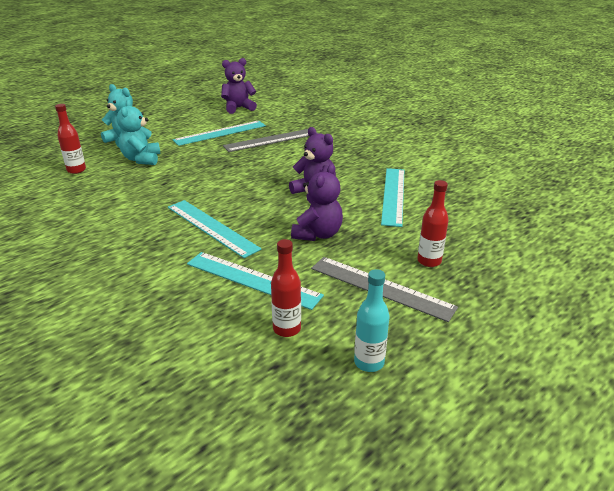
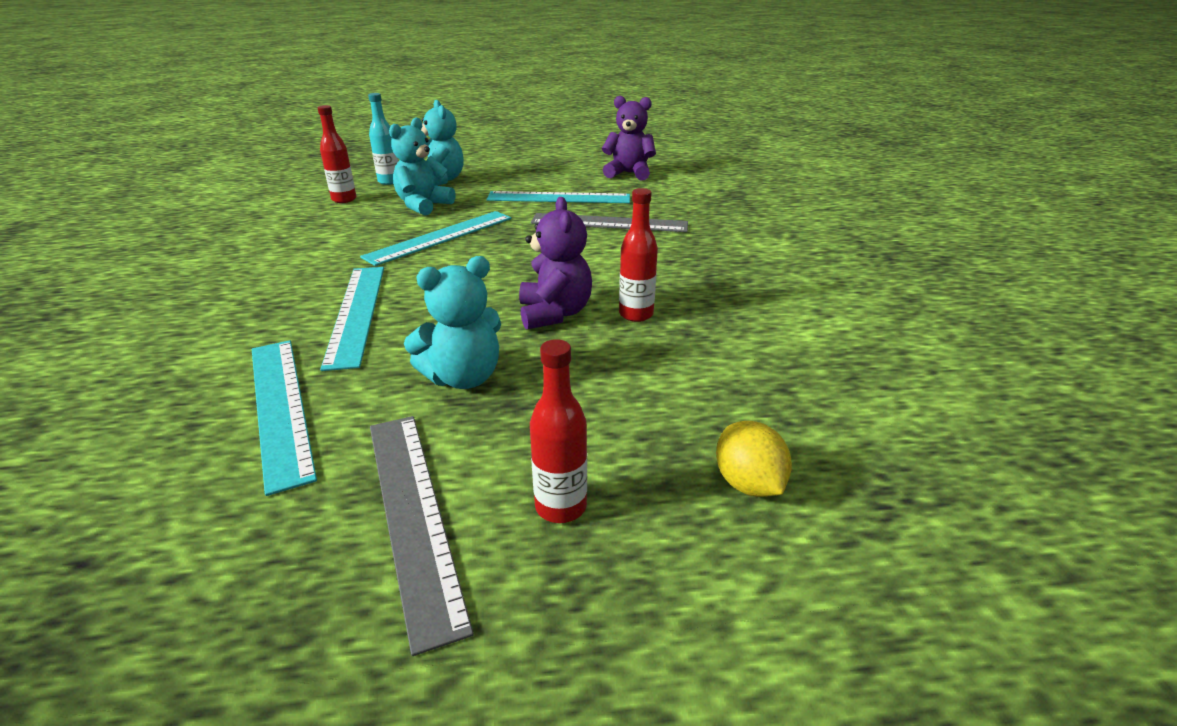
camera: 35 degrees right, 0 degrees up
(287, 329) = (190, 509): red bottle -> red bottle (636, 314)
(318, 234) = (463, 377): purple teddy bear -> turquoise teddy bear
(369, 362) = (179, 649): turquoise bottle -> turquoise bottle (389, 181)
(393, 195) = (670, 361): turquoise ruler -> turquoise ruler (441, 237)
(477, 227) = (748, 483): none -> yellow lemon

